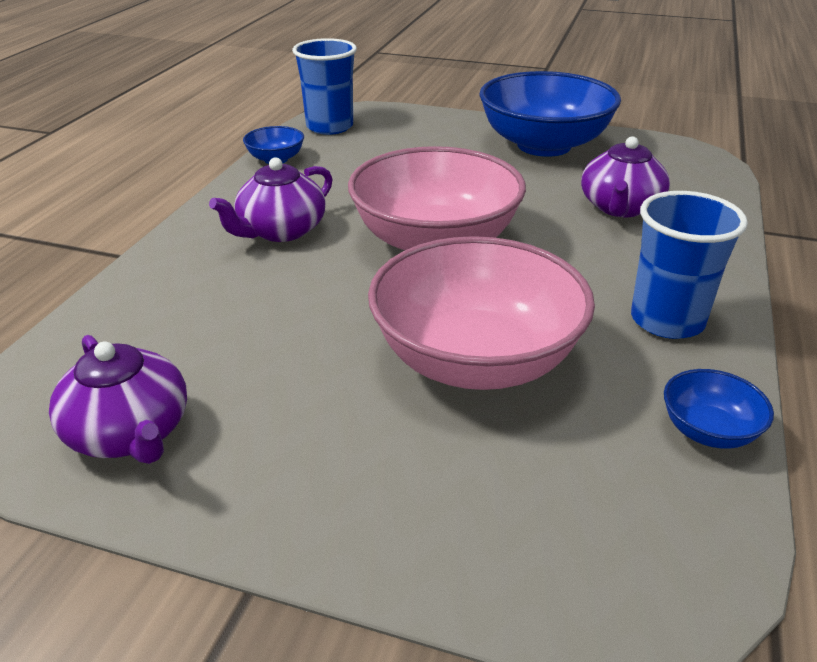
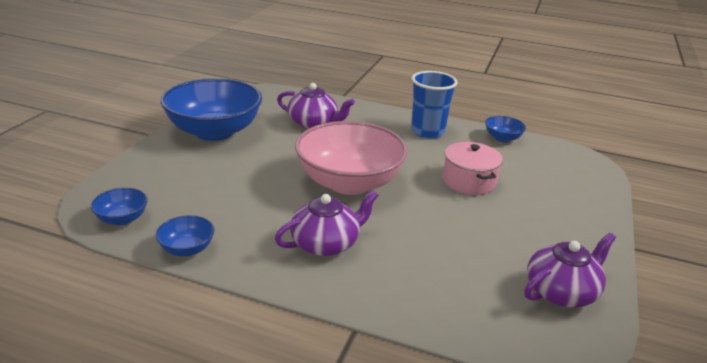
camera: 90 degrees left, 5 degrees down
(280, 230) = (326, 243): purple teapot -> purple teapot turned 75 degrees counterclockwise
(329, 127) = (122, 219): blue cup -> blue bowl
(476, 360) = (469, 181): pink bowl -> pink pot

